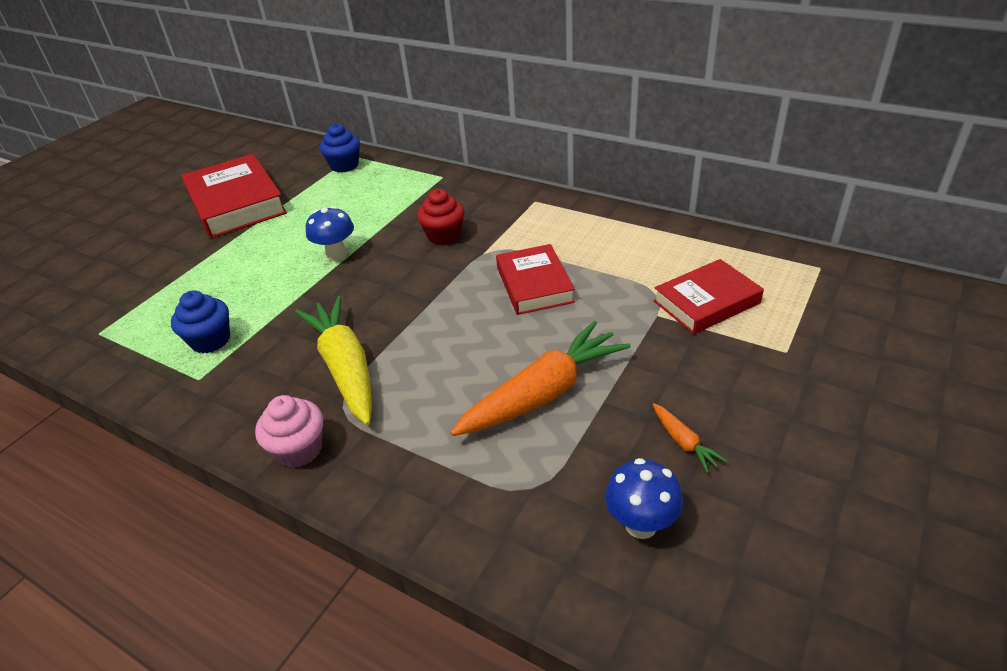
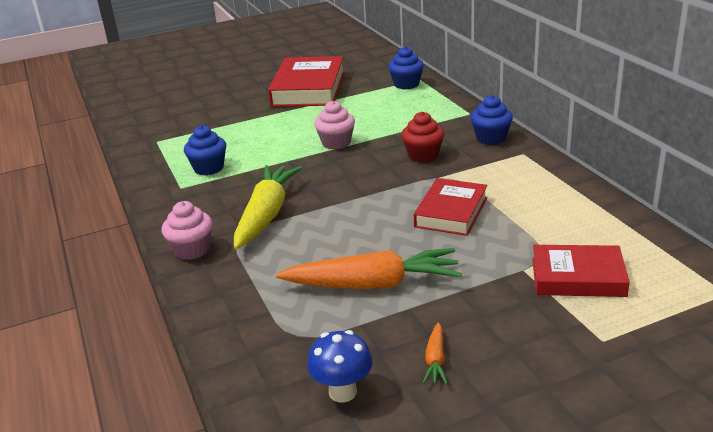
camera: 35 degrees right, 10 degrees down
(336, 254) = (336, 143): blue mushroom -> pink cupcake
(490, 195) = (491, 138): none -> blue cupcake

